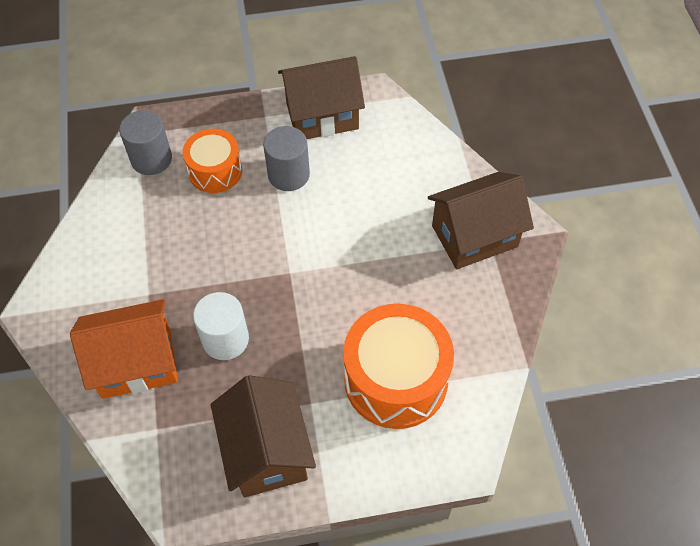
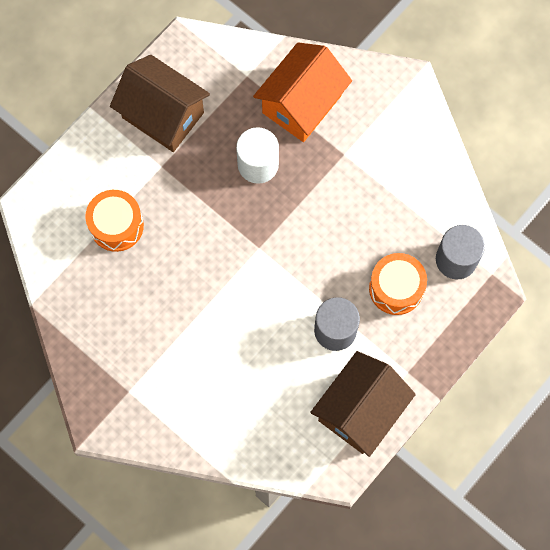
camera: 140 degrees right, 15 degrees up
(396, 379) = (116, 225): orange drum -> orange drum, size x0.60
(474, 236) = (144, 387): brown house -> none

